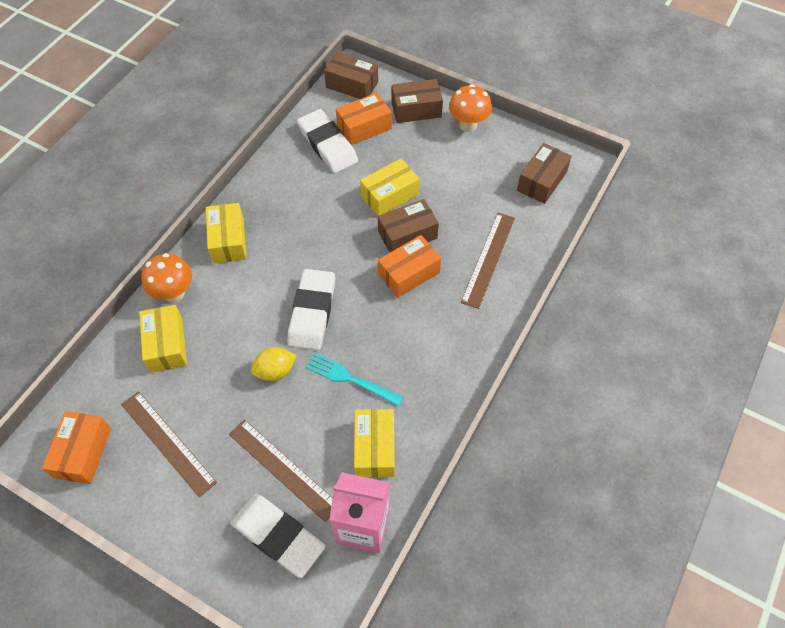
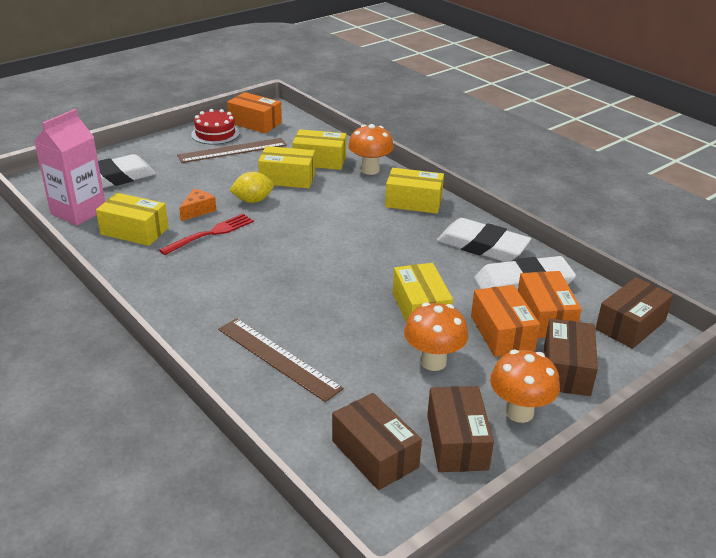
camera: 110 degrees right, 25 degrees down
(127, 484) = (215, 133): none -> red cake
(218, 359) = (287, 178): none -> yellow box
(275, 371) = (253, 200): yellow lemon -> yellow lemon turned 75 degrees clockwise
(283, 469) = (162, 189): brown ruler -> none
(312, 312) = (298, 229): white eraser -> white eraser (482, 246)
(313, 411) = (198, 210): none -> orange cheese
(350, 379) = (211, 234): turquoise fork -> red fork
(407, 235) = (353, 307): brown box -> brown box (457, 442)
(409, 273) = (300, 295): orange box -> orange box (502, 333)
(444, 174) = (433, 362): none -> orange mushroom

